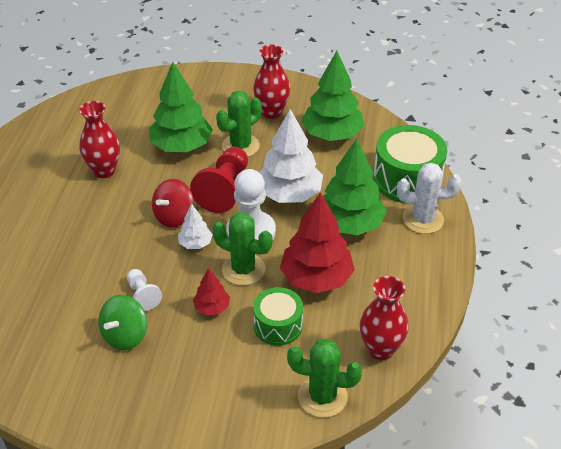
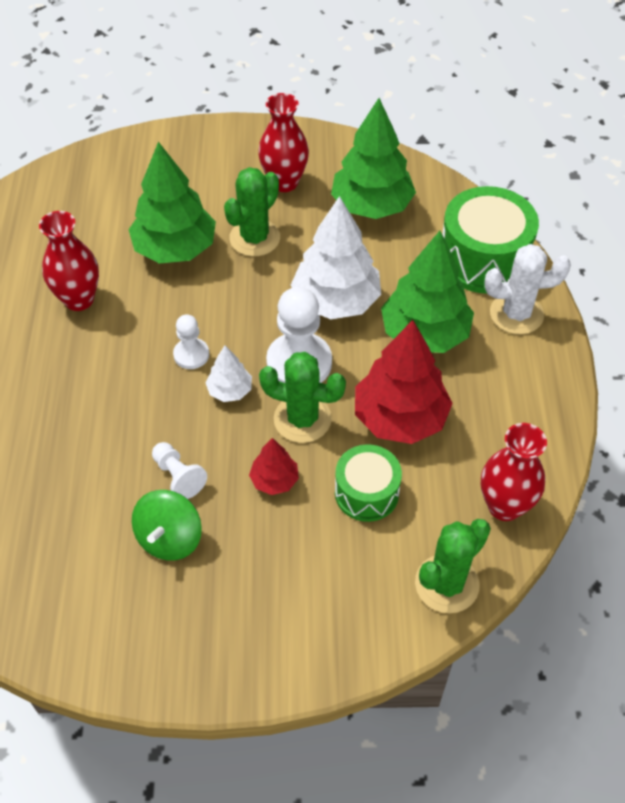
camera: 10 degrees left, 10 degrees up
(174, 216) = (191, 355): red spinning top -> white pawn
(224, 190) = (249, 306): red pawn -> none
(322, 396) = (447, 584): green cactus -> green cactus turned 45 degrees counterclockwise

